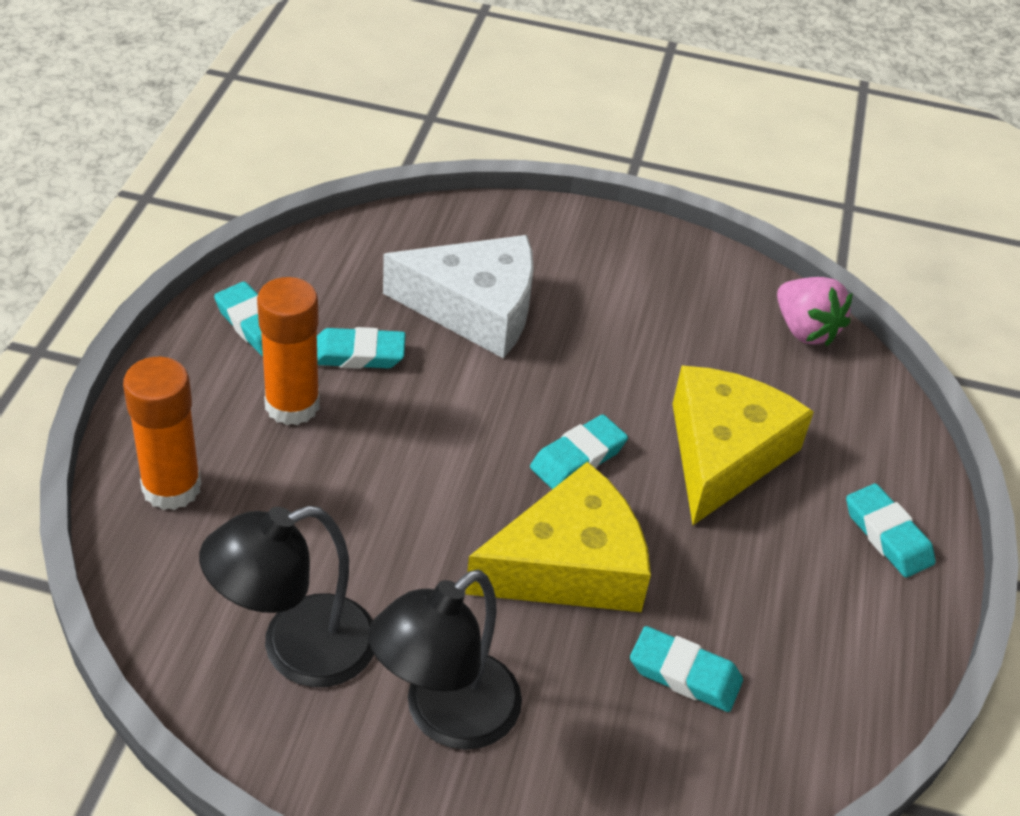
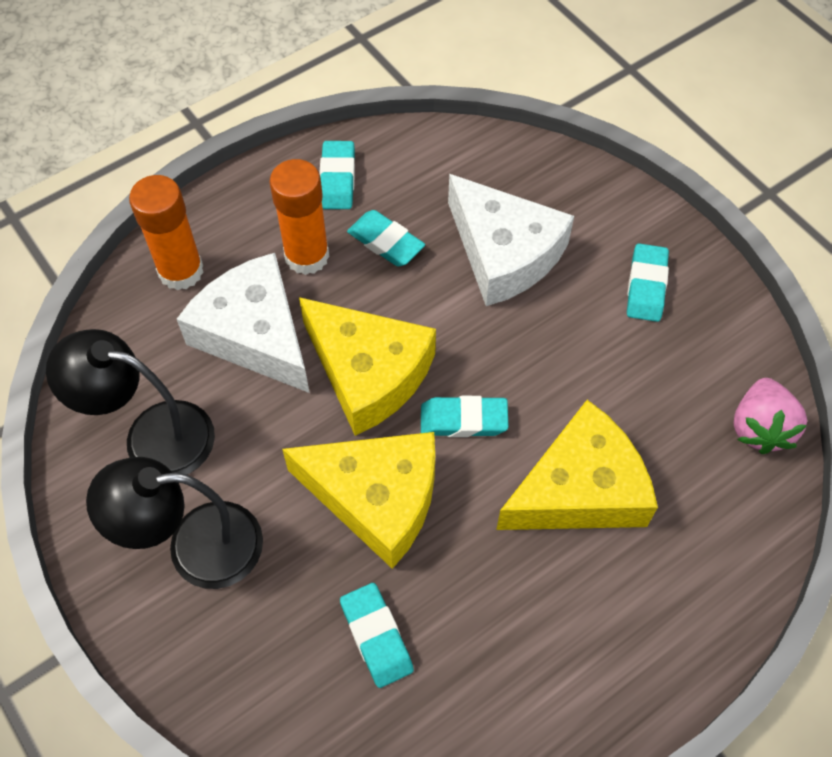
camera: 45 degrees right, 15 degrees up
(310, 499) = (255, 334): none -> white cheese
(455, 470) = (368, 373): none -> yellow cheese
(887, 535) = (645, 646): turquoise eraser -> turquoise eraser (646, 286)

